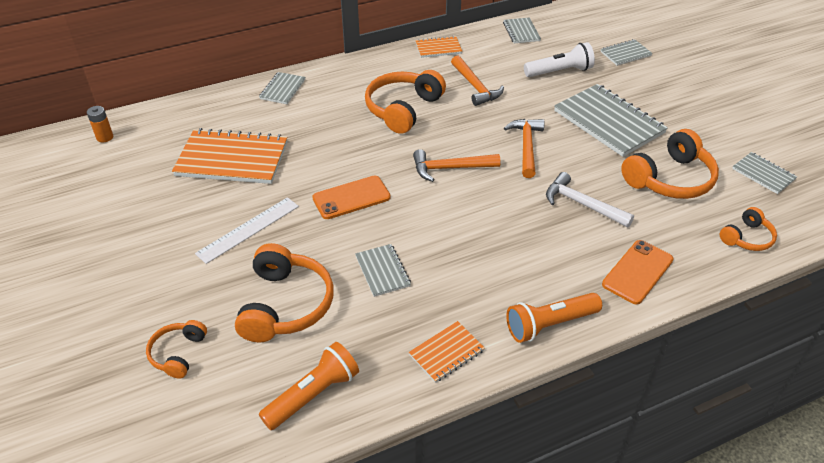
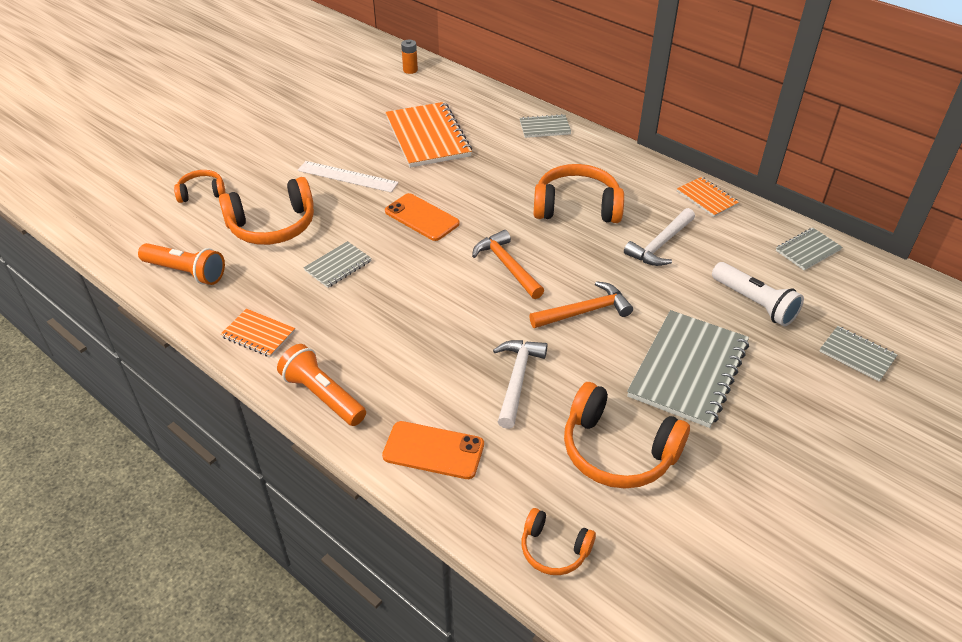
camera: 65 degrees right, 0 degrees up
(475, 87) = (660, 244): orange hammer -> white hammer
(763, 174) = (702, 552): grey notebook -> none

